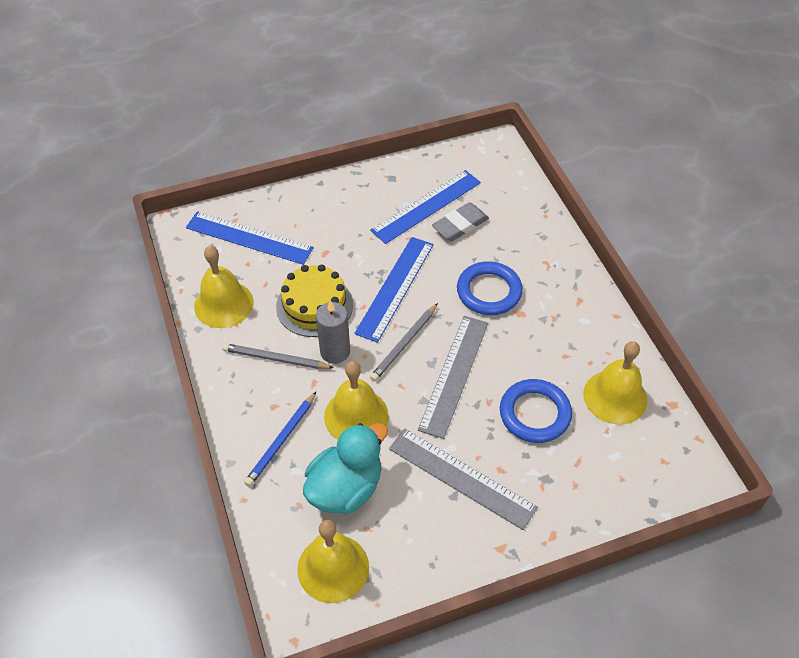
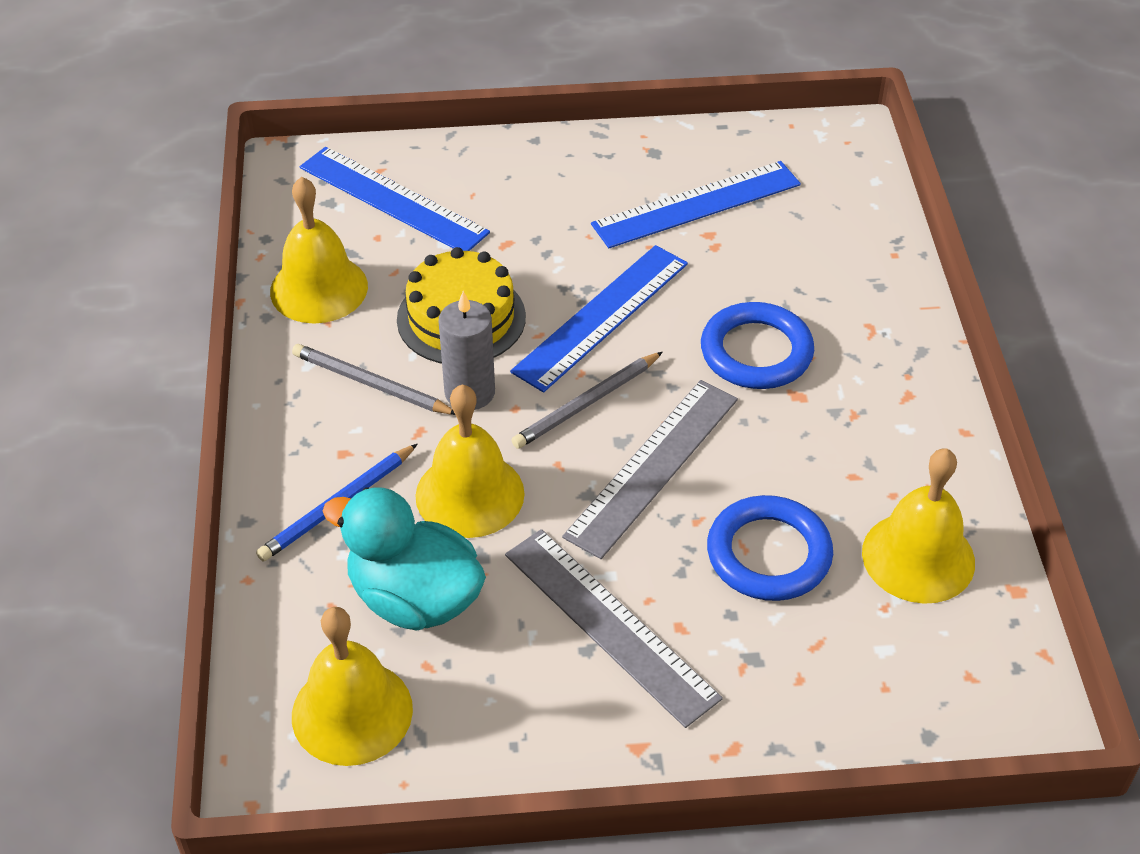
camera: 15 degrees right, 5 degrees down
(346, 488) = (414, 598): turquoise duck -> turquoise duck turned 120 degrees counterclockwise
(460, 225) = (743, 242): grey eraser -> none

